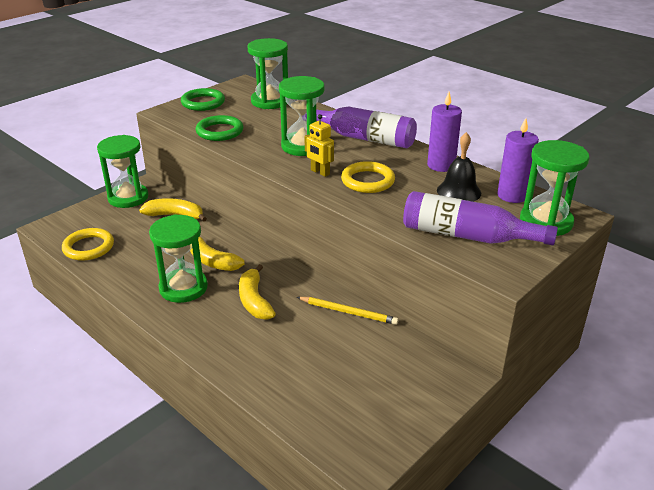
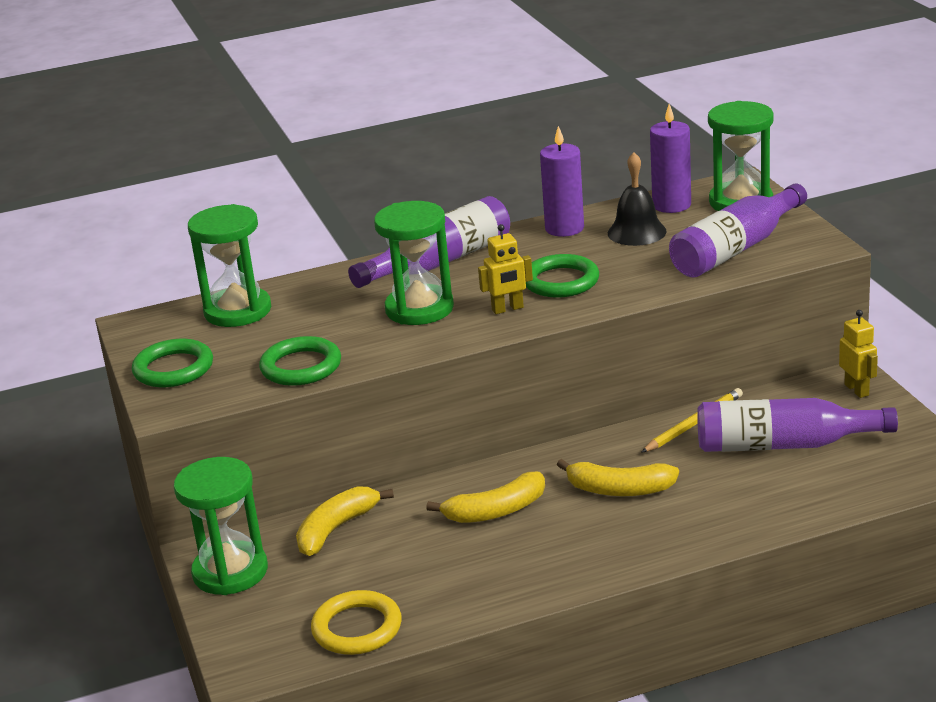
camera: 60 degrees left, 5 degrees down
(183, 288) = (545, 545): green hourglass -> none
(345, 360) = (783, 445): none -> purple bottle
(368, 181) = (561, 281): yellow ring -> green ring
(445, 382) = (857, 390): none -> yellow robot

